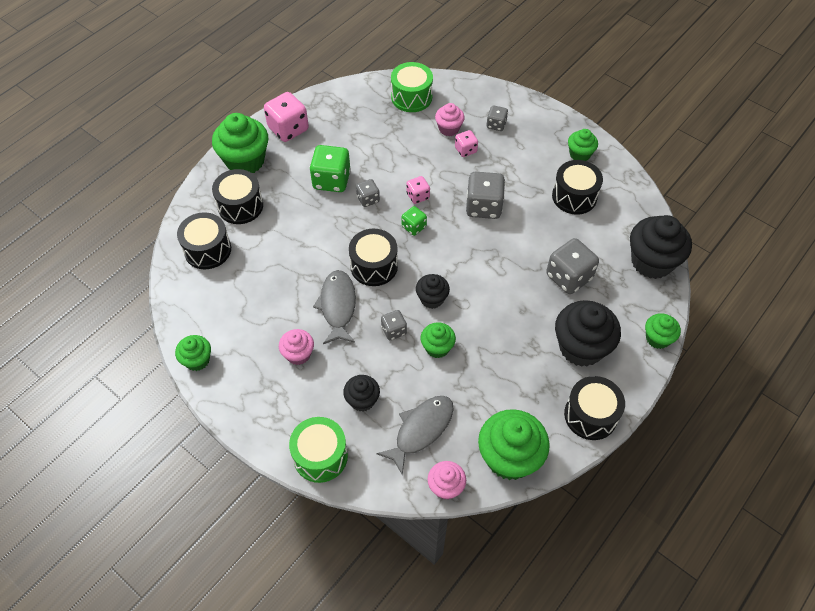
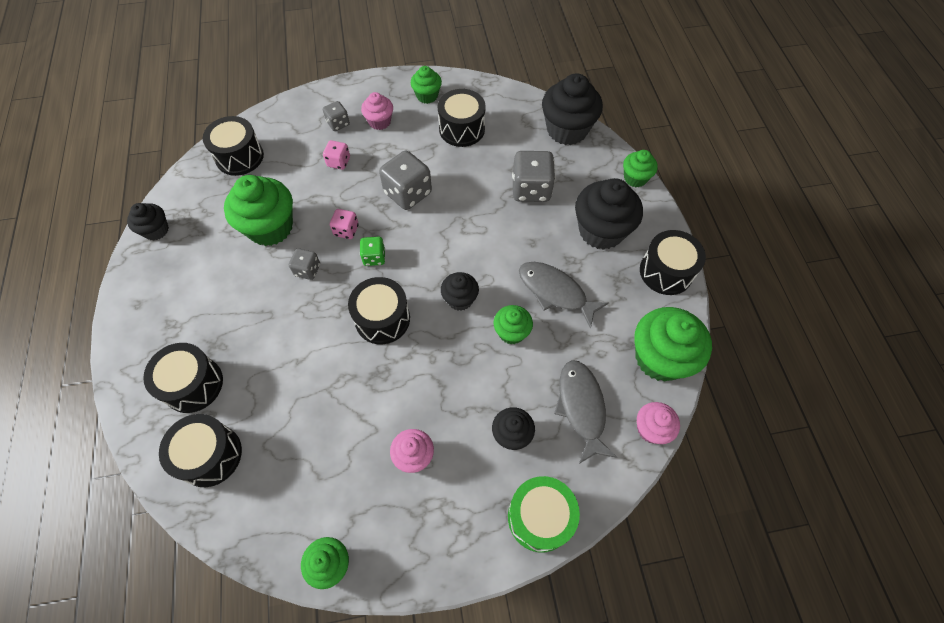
camera: 50 degrees left, 5 degrees up
(245, 161) = (145, 340): green cupcake -> green cupcake (270, 227)
(288, 129) = (154, 275): pink dice -> none
(317, 103) = (156, 230): none -> black cupcake
(331, 180) = (254, 283): green dice -> none
(338, 306) = (395, 381): grey fish -> grey fish (555, 292)
(394, 330) = (464, 353): grey dice -> none
(411, 97) = (239, 157): green drum -> black drum
(449, 129) = (304, 157): pink cupcake -> pink cupcake (379, 122)

